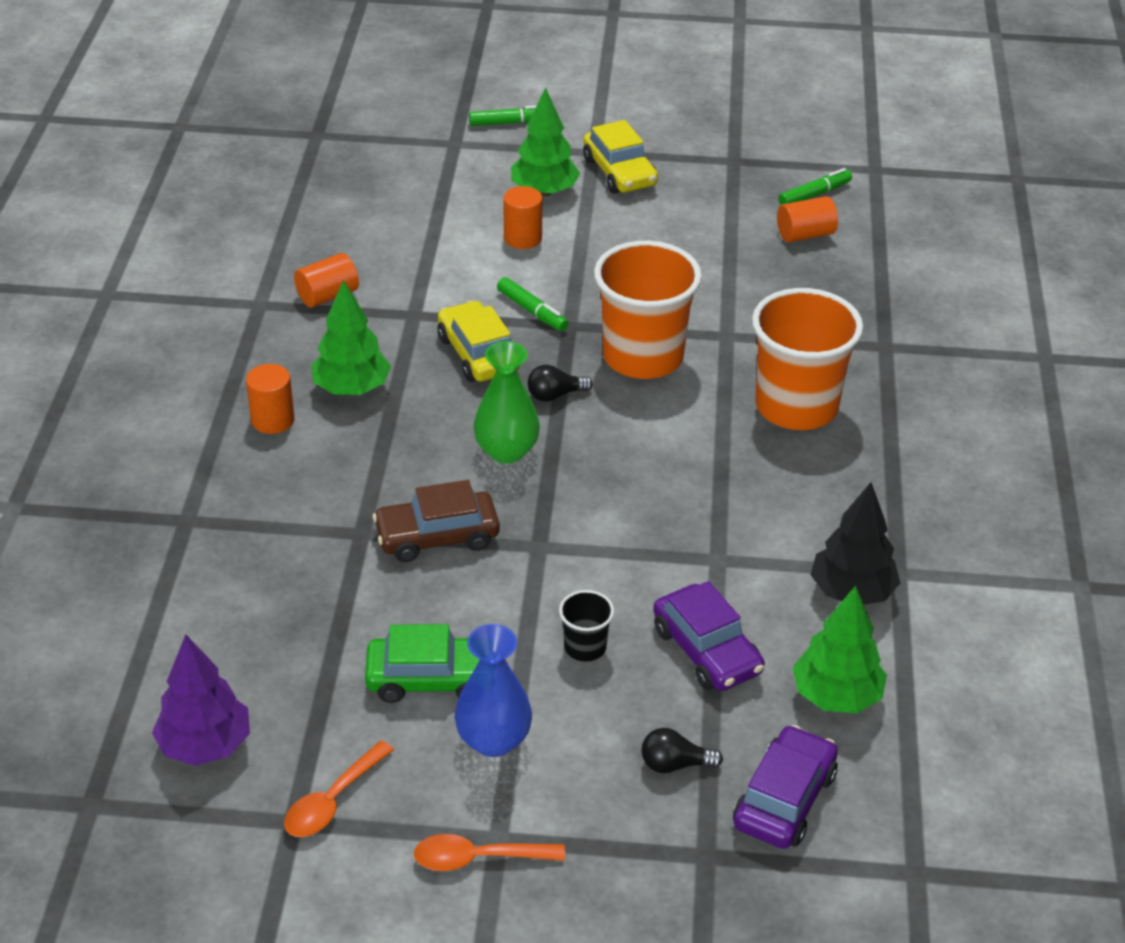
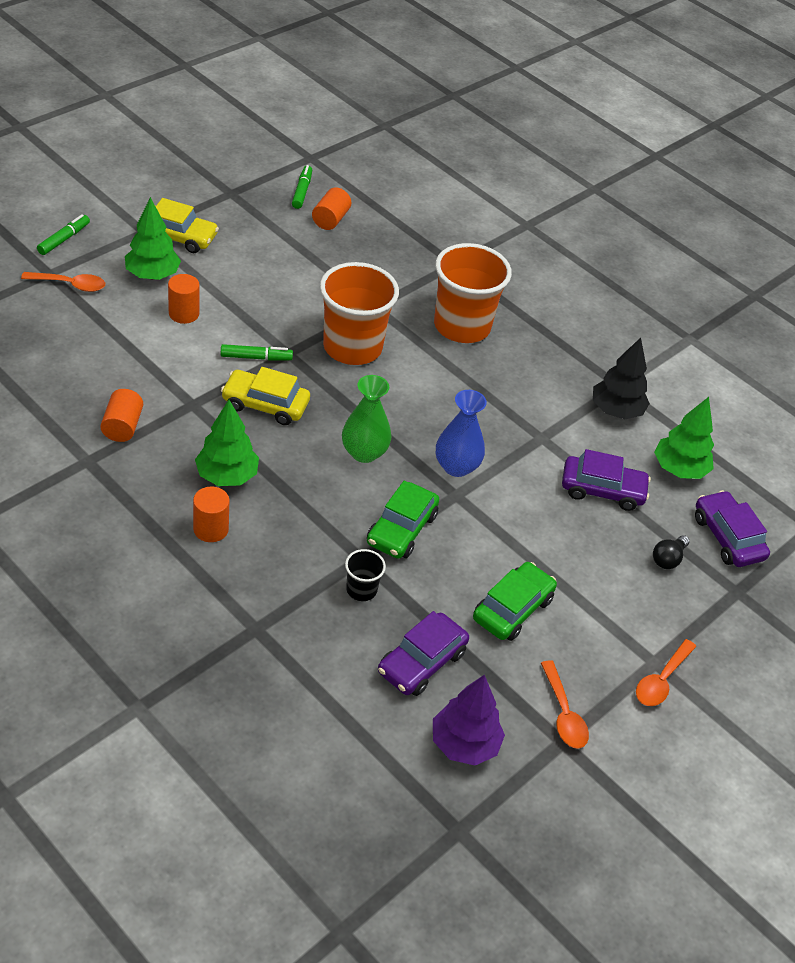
camera: 55 degrees left, 5 degrees up
(276, 653) = (422, 662): none -> purple car
(437, 537) = (402, 529): brown car -> green car
(458, 161) = (70, 285): none -> orange spoon
(493, 740) = (584, 616): blue vase -> blue vase (456, 466)
(555, 395) = (341, 401): black light bulb -> none
(585, 647) = (552, 532): black cup -> black cup (361, 590)

